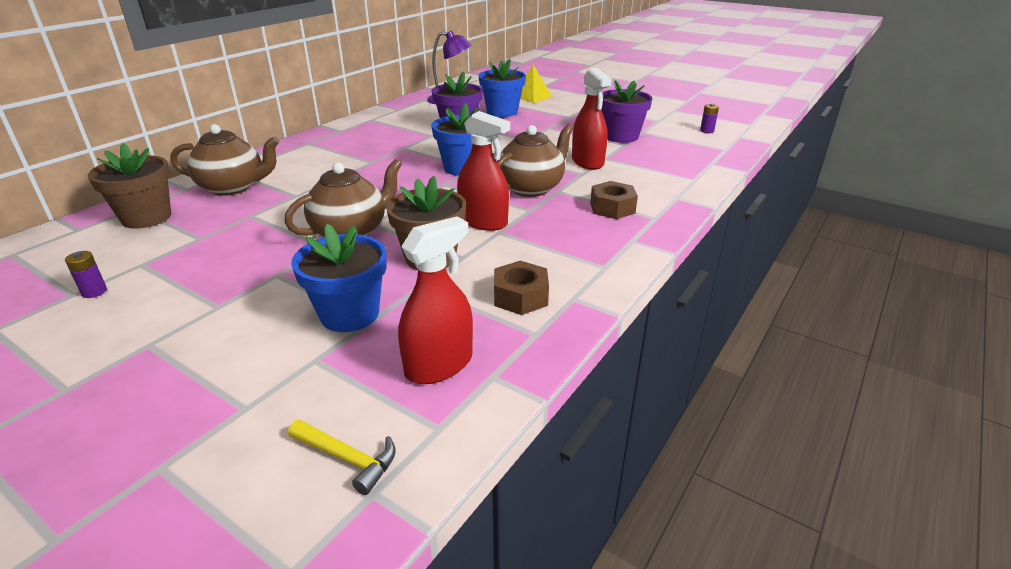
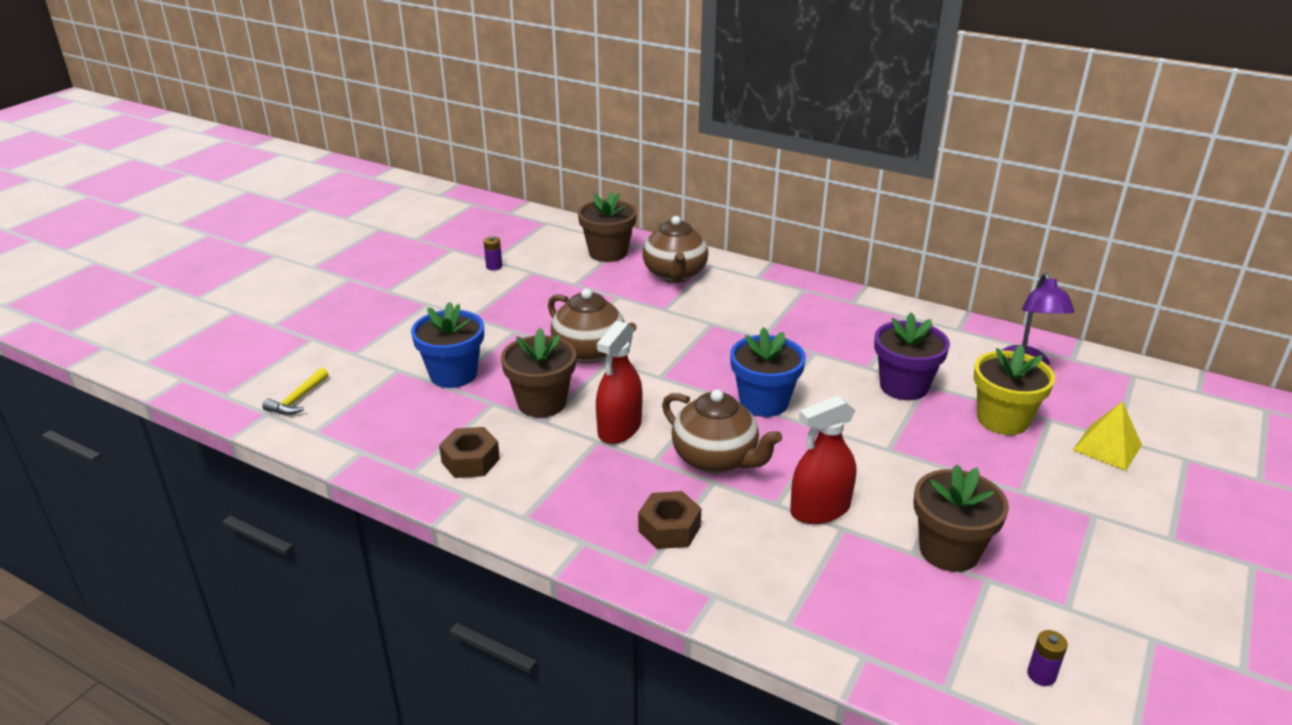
camera: 85 degrees right, 0 degrees up
(439, 365) = (381, 424): red spray bottle -> none
(502, 112) = (1002, 419): blue flower pot -> yellow flower pot
(621, 136) = (949, 550): purple flower pot -> brown flower pot

